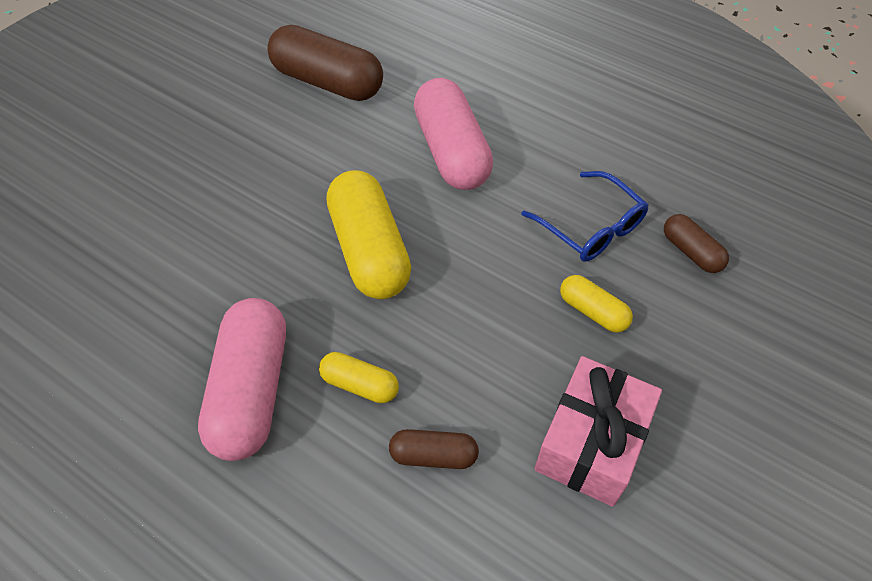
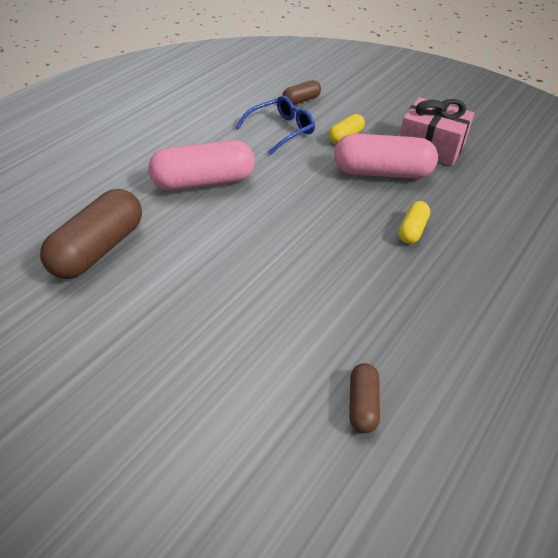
camera: 90 degrees left, 10 degrees down
(251, 390) = (427, 283): pink capsule -> pink capsule (382, 172)
(369, 250) = (299, 225): yellow capsule -> none
(433, 455) = (453, 201): brown capsule -> brown capsule (362, 405)

